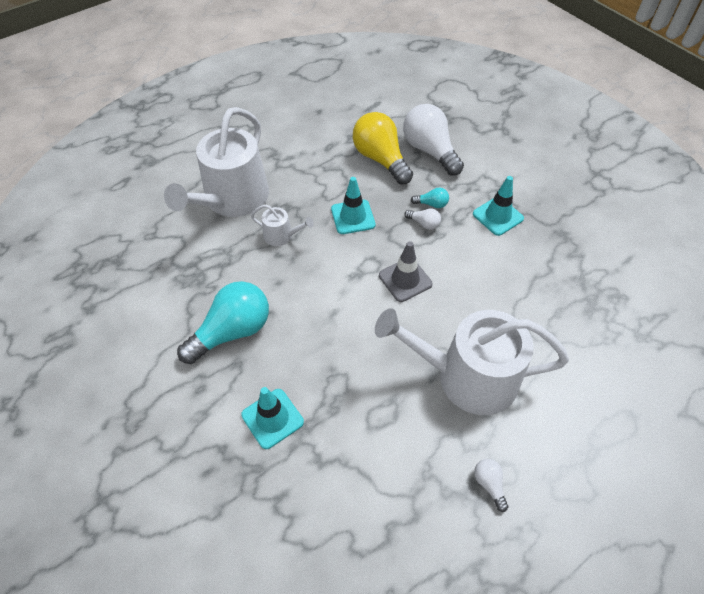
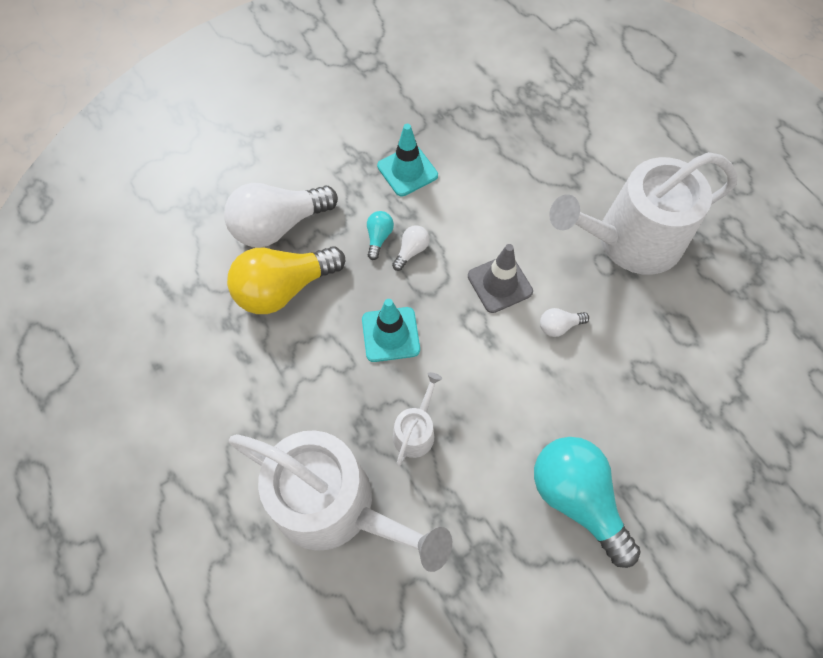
camera: 85 degrees left, 10 degrees up
(272, 418) = (695, 447): turquoise traffic cone -> none
(467, 376) = (630, 240): white watering can -> white watering can turned 60 degrees clockwise
(489, 484) = (745, 242): white light bulb -> white light bulb (559, 326)

